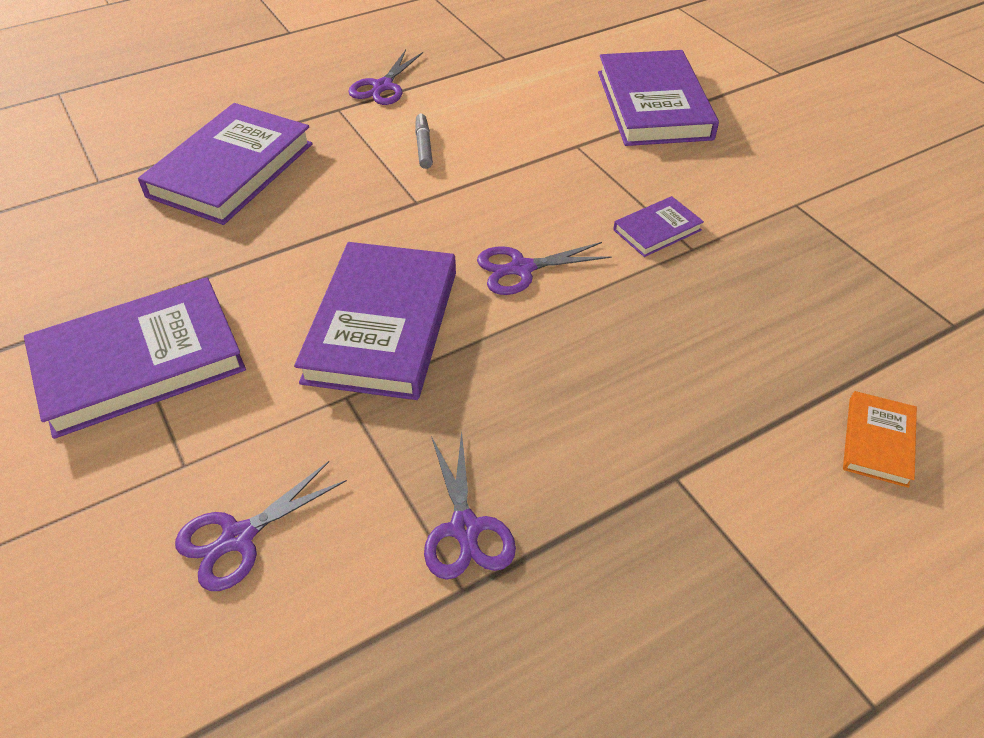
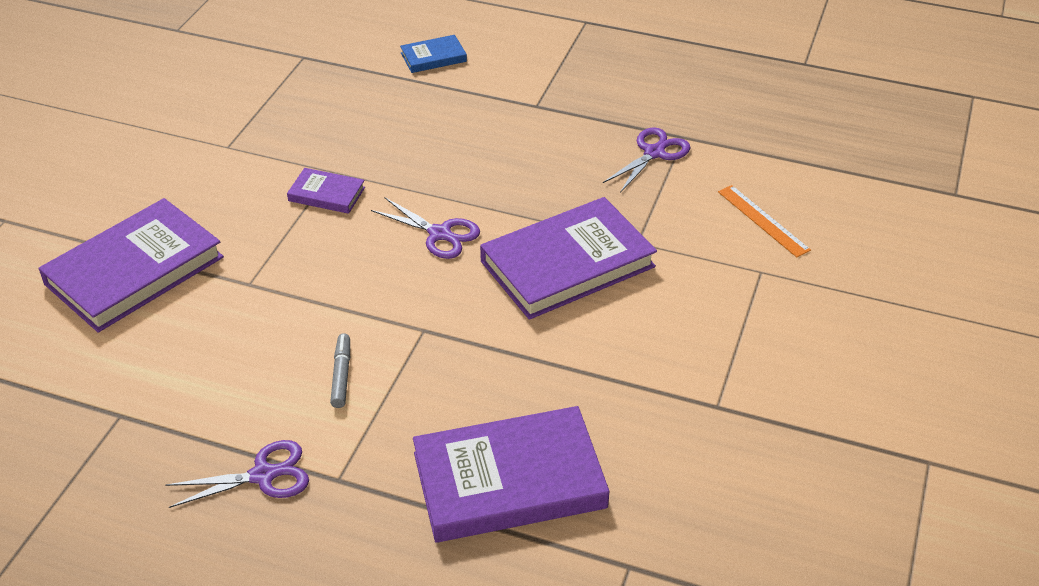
camera: 130 degrees left, 5 degrees down
(140, 362) = (736, 352): purple book -> none
(238, 538) = (763, 220): purple scissors -> orange ruler
(424, 146) = (341, 375): grey marker -> grey marker turned 135 degrees clockwise
(877, 442) = (433, 57): orange book -> blue book

